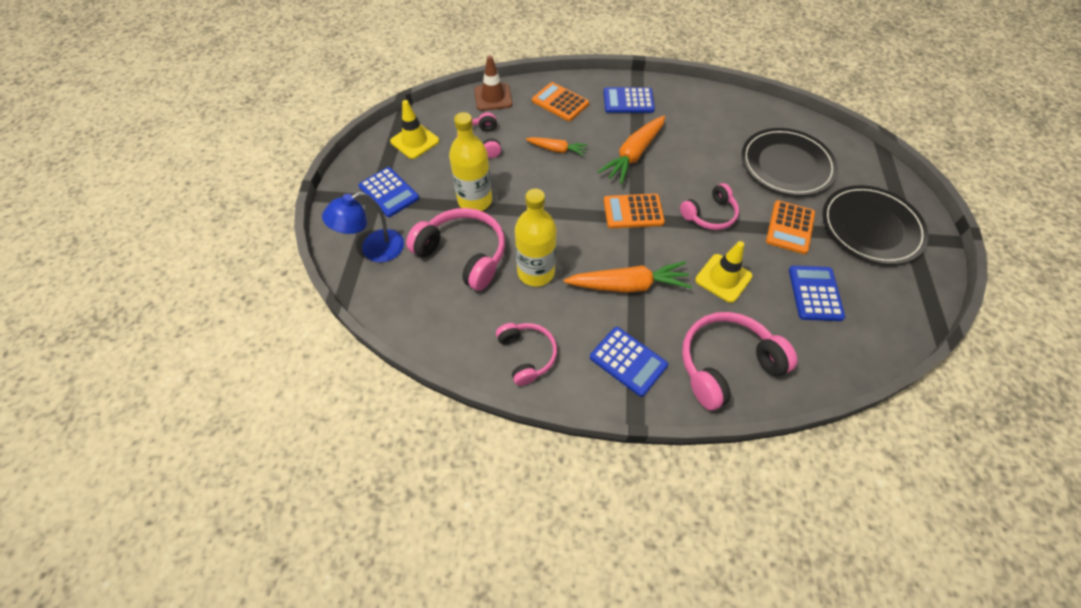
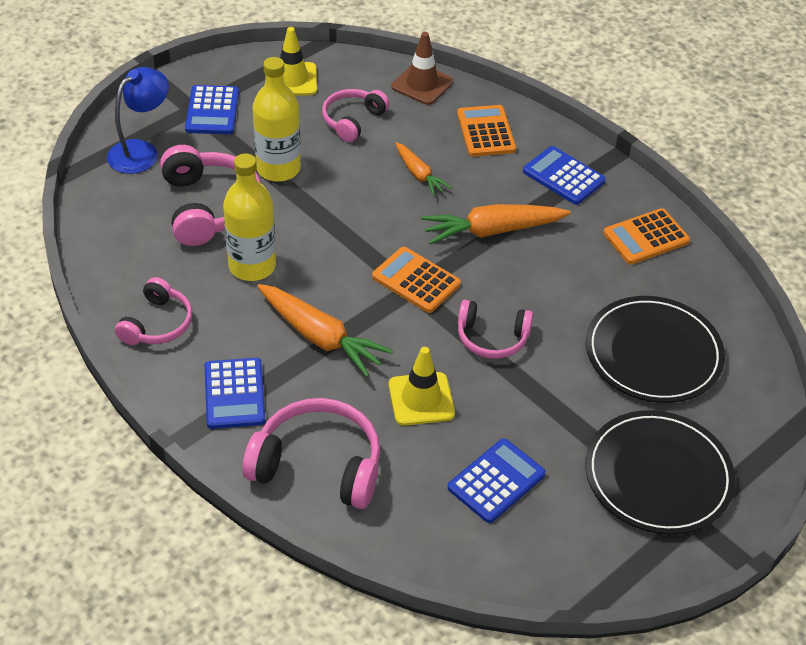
camera: 40 degrees right, 10 degrees down
(374, 250) = (141, 151): blue lamp -> blue lamp turned 120 degrees clockwise
(790, 227) = (562, 409): orange calculator -> orange calculator (646, 237)

